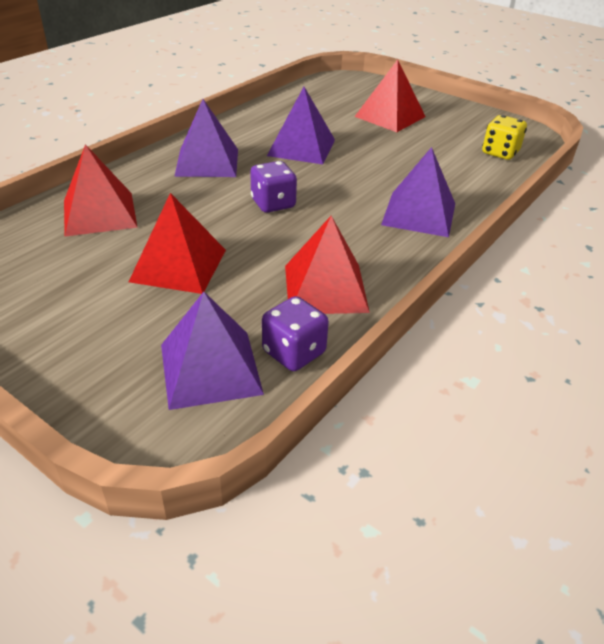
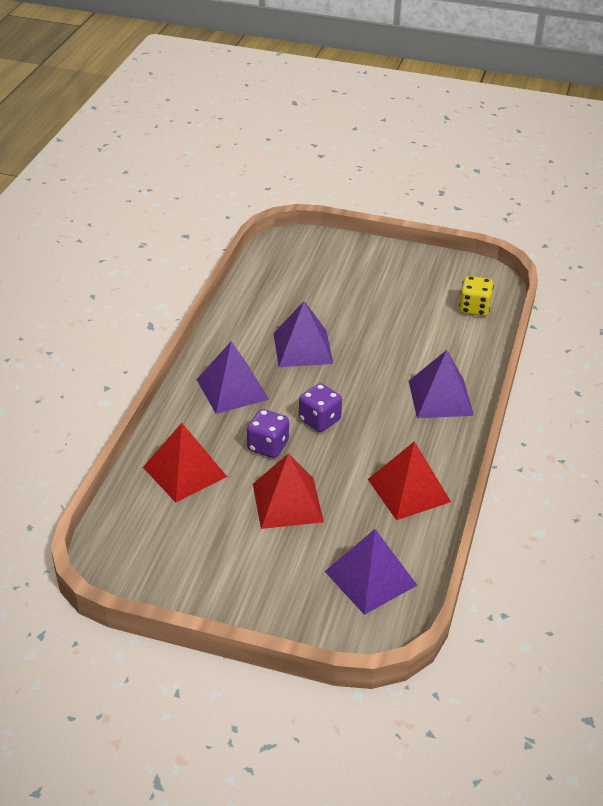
camera: 20 degrees left, 0 degrees up
(294, 352) = (418, 549): purple dice -> purple dice (268, 446)
(390, 116) = (358, 286): red pyramid -> none

